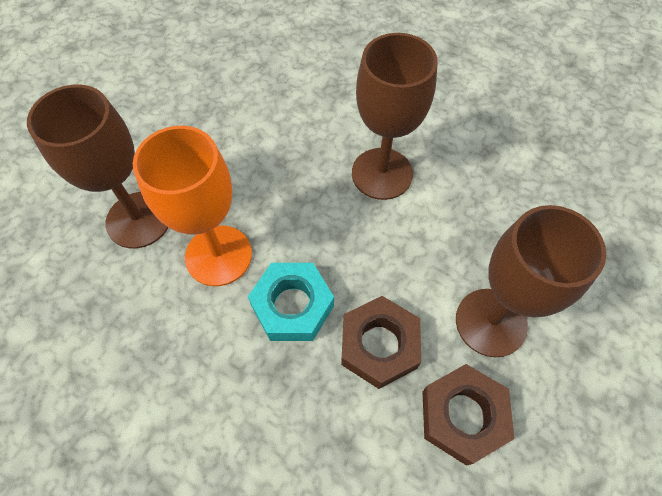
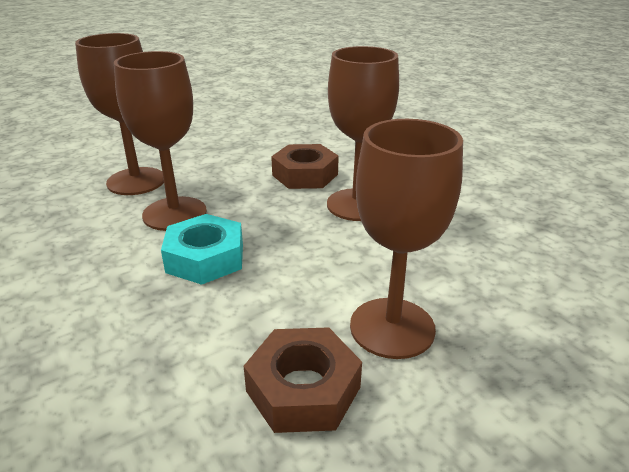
camera: 25 degrees right, 30 degrees down
(218, 255) = (174, 214): orange goblet -> brown goblet
(379, 345) = (260, 307): brown nut -> brown nut (305, 175)

